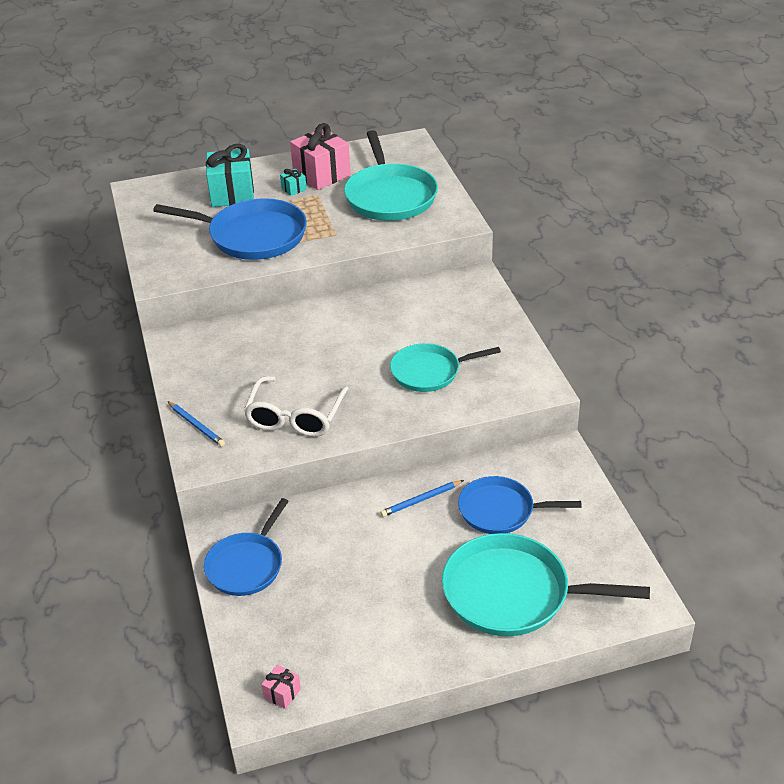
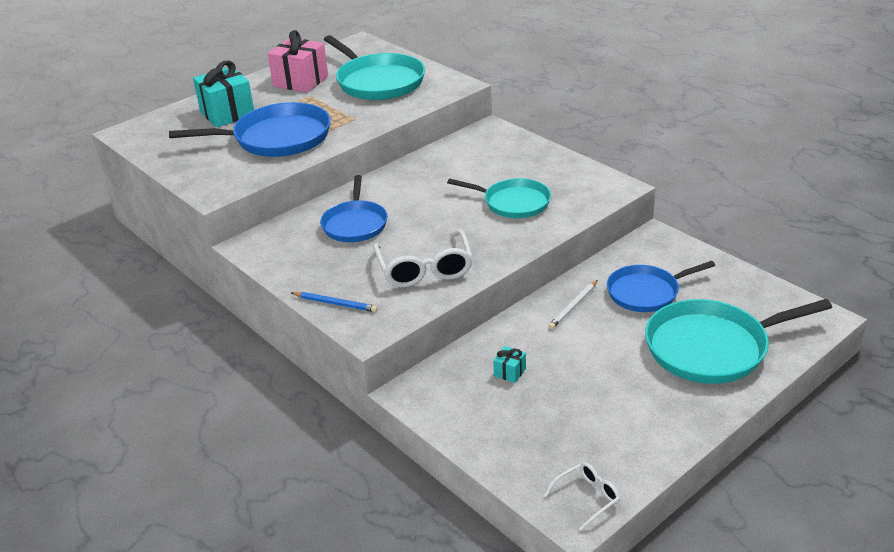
camera: 25 degrees left, 5 degrees down
(246, 565) = (462, 408): blue pan -> blue pan (355, 224)
(282, 693) = (587, 498): pink gift -> white glasses
(294, 189) = (284, 97): turquoise gift -> turquoise gift (510, 372)
(421, 500) = (573, 306): blue pencil -> white pencil
(429, 372) = (513, 203): turquoise pan -> turquoise pan turned 120 degrees counterclockwise

